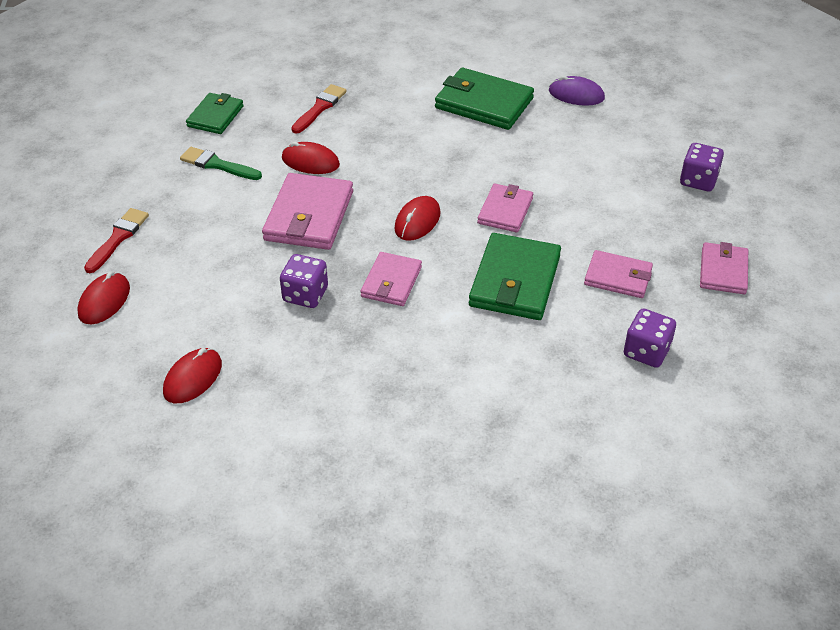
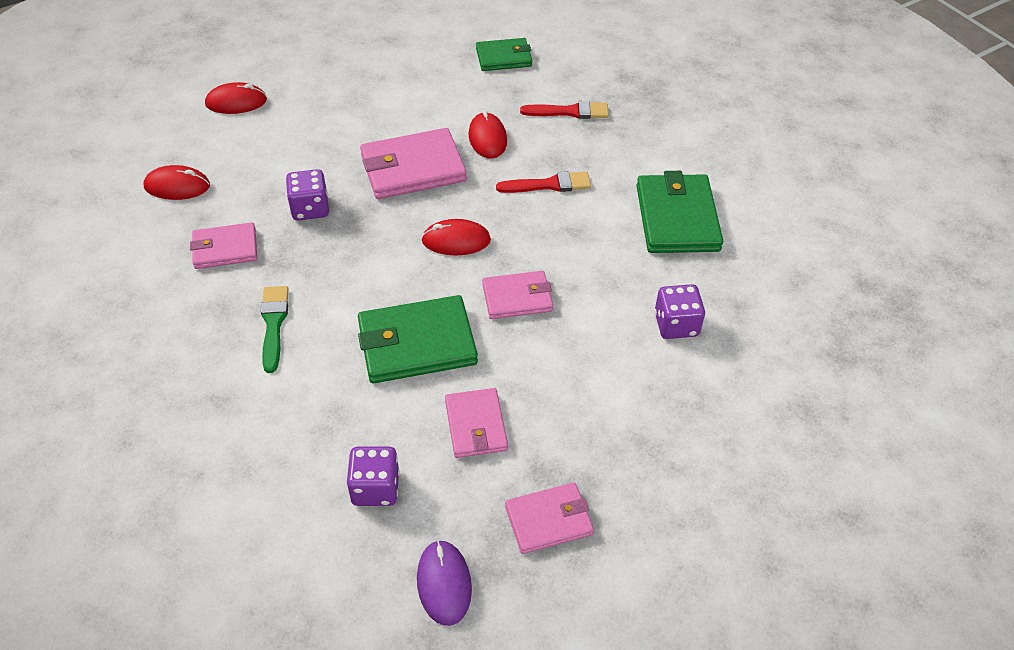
camera: 60 degrees right, 5 degrees up
(118, 238) = (311, 76): red brush -> red brush (549, 185)
(217, 165) = (440, 87): green brush -> green brush (273, 324)
(391, 282) = (360, 256): pink wallet -> pink wallet (225, 249)
(576, 95) = (759, 285): purple mouse -> purple mouse (444, 583)
(698, 181) = (694, 446): purple dice -> purple dice (676, 325)

